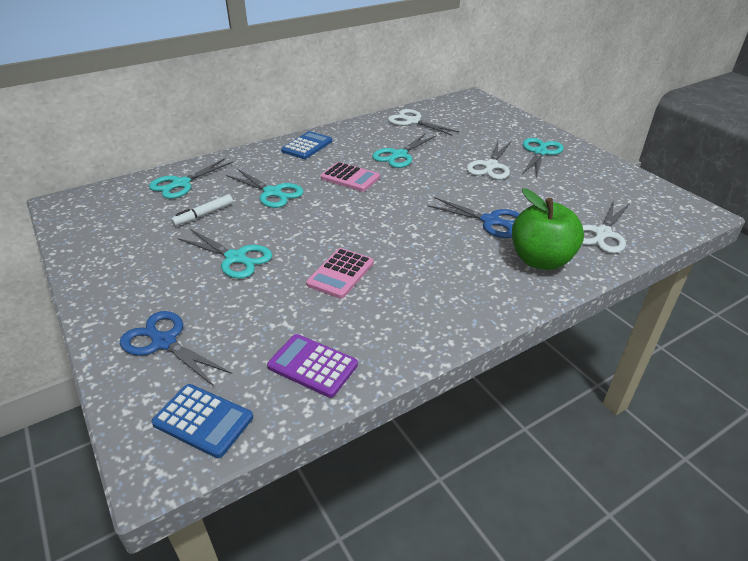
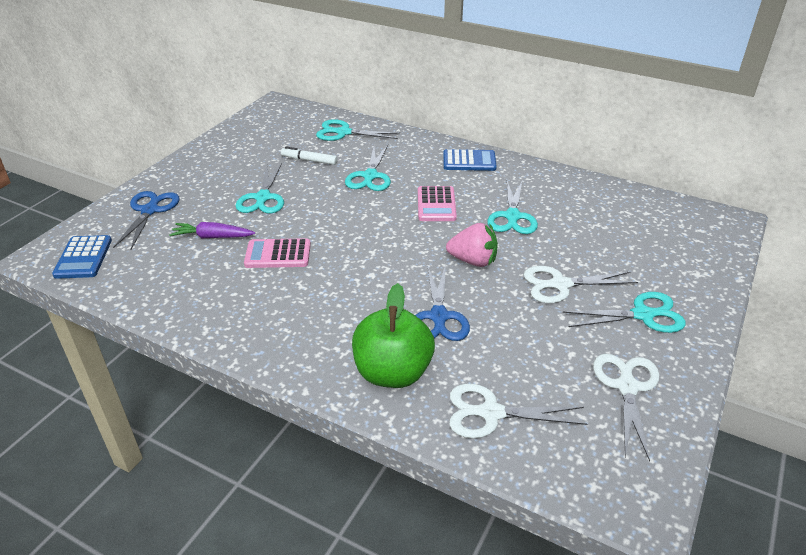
camera: 60 degrees right, 0 degrees up
(269, 307) = (212, 237): none -> purple carrot
(312, 366) = (156, 282): purple calculator -> none
(399, 155) = (512, 217): turquoise scissors -> turquoise scissors turned 90 degrees counterclockwise
(412, 121) = (601, 200): white scissors -> white scissors (627, 386)
(437, 187) = (473, 261): none -> pink strawberry

